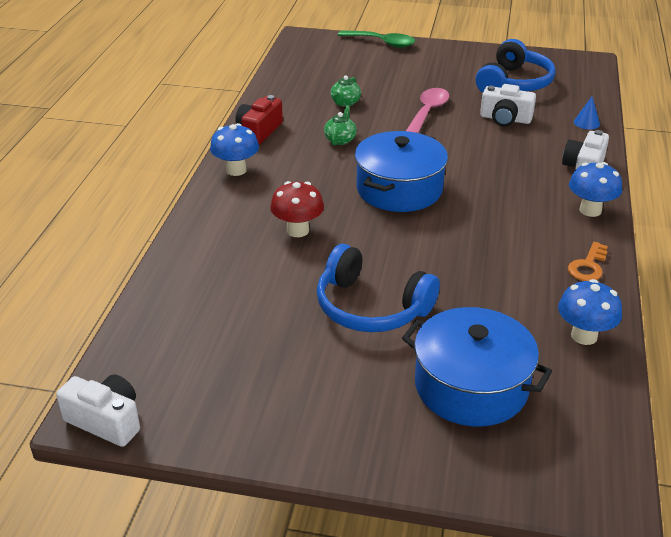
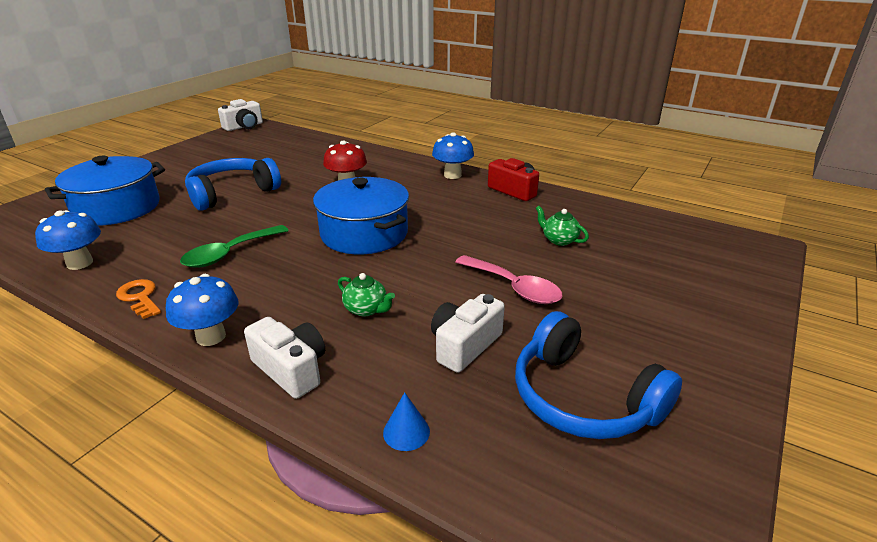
camera: 110 degrees right, 5 degrees down
(340, 140) = (476, 223): green teapot -> green teapot (366, 309)
(382, 43) = (753, 303): green spoon -> green spoon (229, 253)

